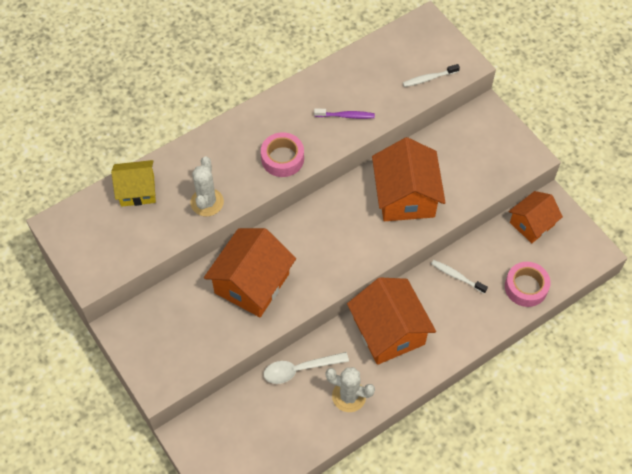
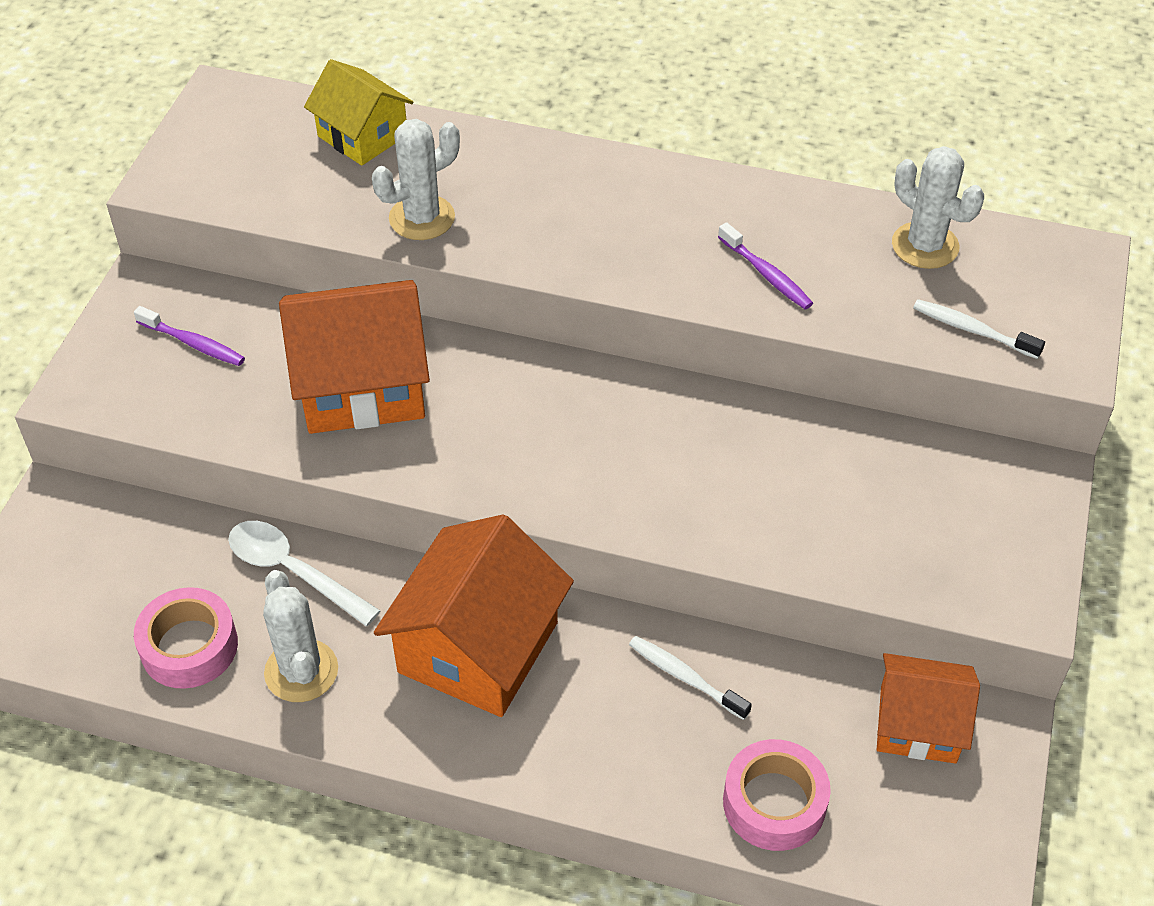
camera: 50 degrees right, 10 degrees down
(171, 328) = (193, 343): none -> purple toothbrush
(282, 158) = (596, 251): pink tape -> pink tape (189, 646)
(378, 60) = (925, 246): none -> white cactus
(405, 196) = (733, 474): orange house -> none
(456, 276) = (685, 677): white toothbrush -> white toothbrush turned 45 degrees counterclockwise

